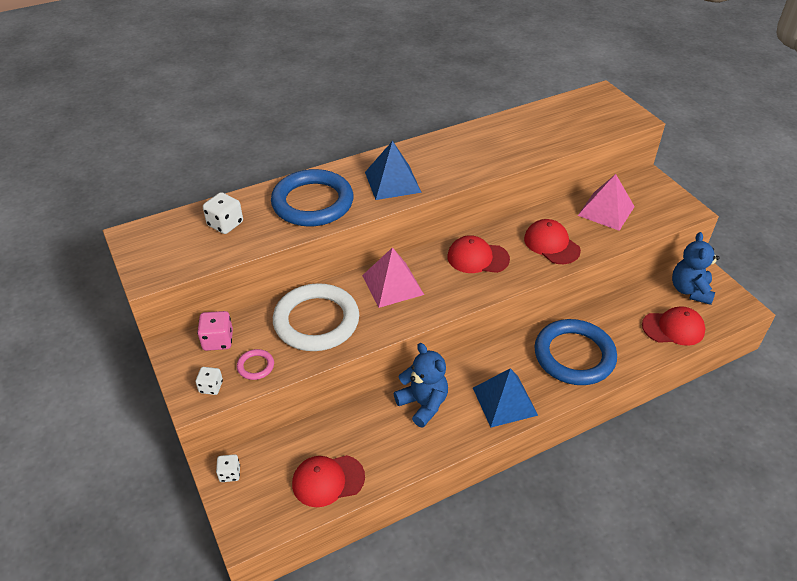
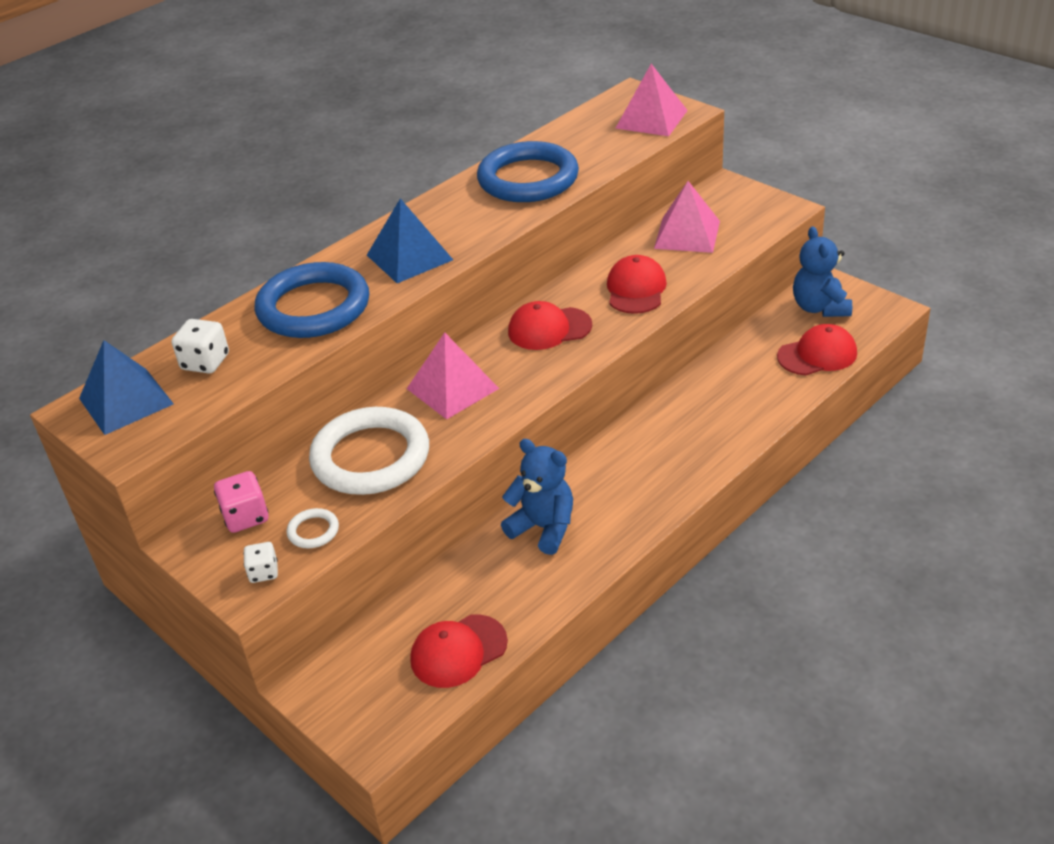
camera: 15 degrees left, 5 degrees down
(230, 474) = (321, 685): white dice -> none
(255, 366) = (313, 531): pink ring -> white ring
(505, 401) = (646, 494): blue pyramid -> blue pyramid (126, 401)
(551, 244) = (636, 289): red cap -> red cap turned 60 degrees clockwise
(574, 355) = (710, 419): blue ring -> blue ring (528, 179)
(608, 117) = (651, 119): none -> pink pyramid

